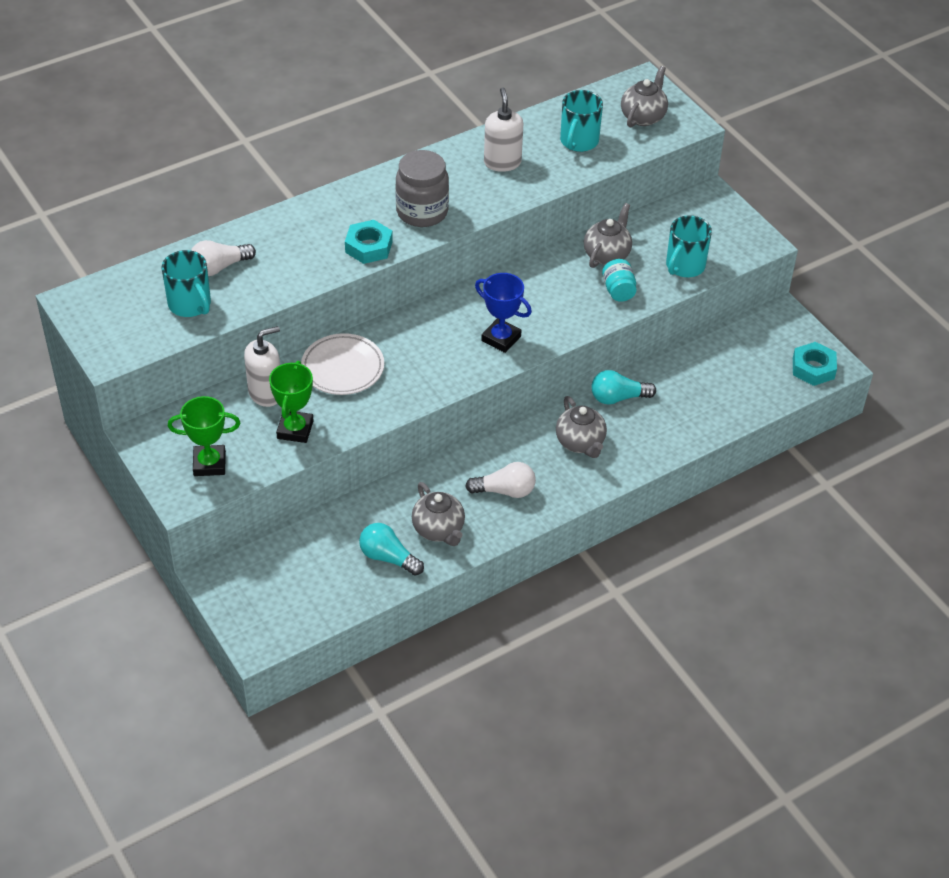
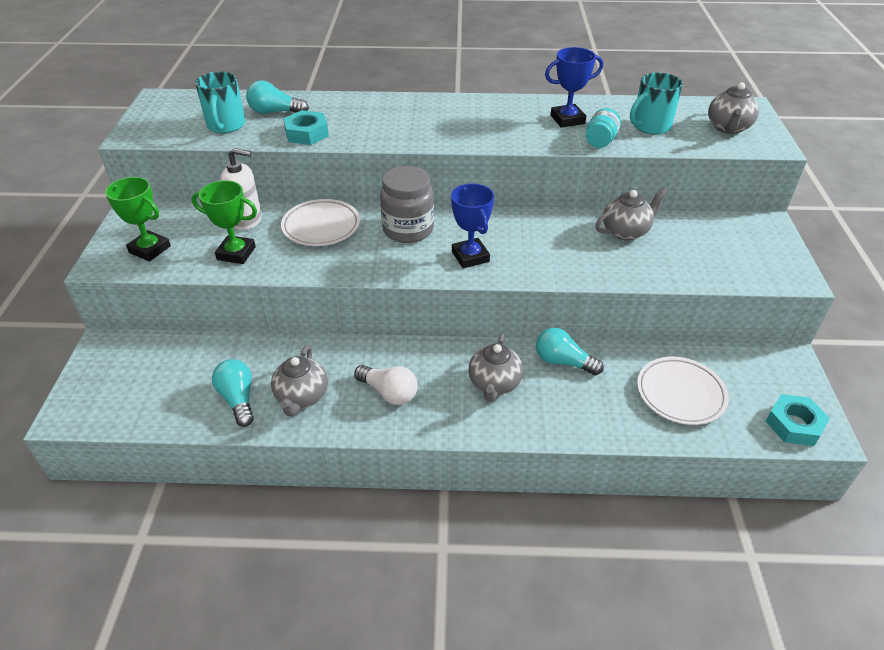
camera: 35 degrees right, 5 degrees down
(219, 267) = (275, 112): white light bulb -> turquoise light bulb
(295, 430) = (236, 253): green trophy -> green trophy turned 60 degrees clockwise
(368, 247) = (397, 136): turquoise nut -> turquoise nut (306, 133)
(422, 212) = (465, 129): grey jar -> grey jar (408, 230)
(502, 162) = (567, 120): white soap dispenser -> blue trophy
(618, 290) = (613, 262): turquoise jar -> turquoise jar (600, 141)
(643, 117) = (728, 128): grey teapot -> grey teapot turned 135 degrees clockwise
(684, 266) = (696, 267): turquoise mug -> none
(722, 382) = (680, 394): none -> white plate

